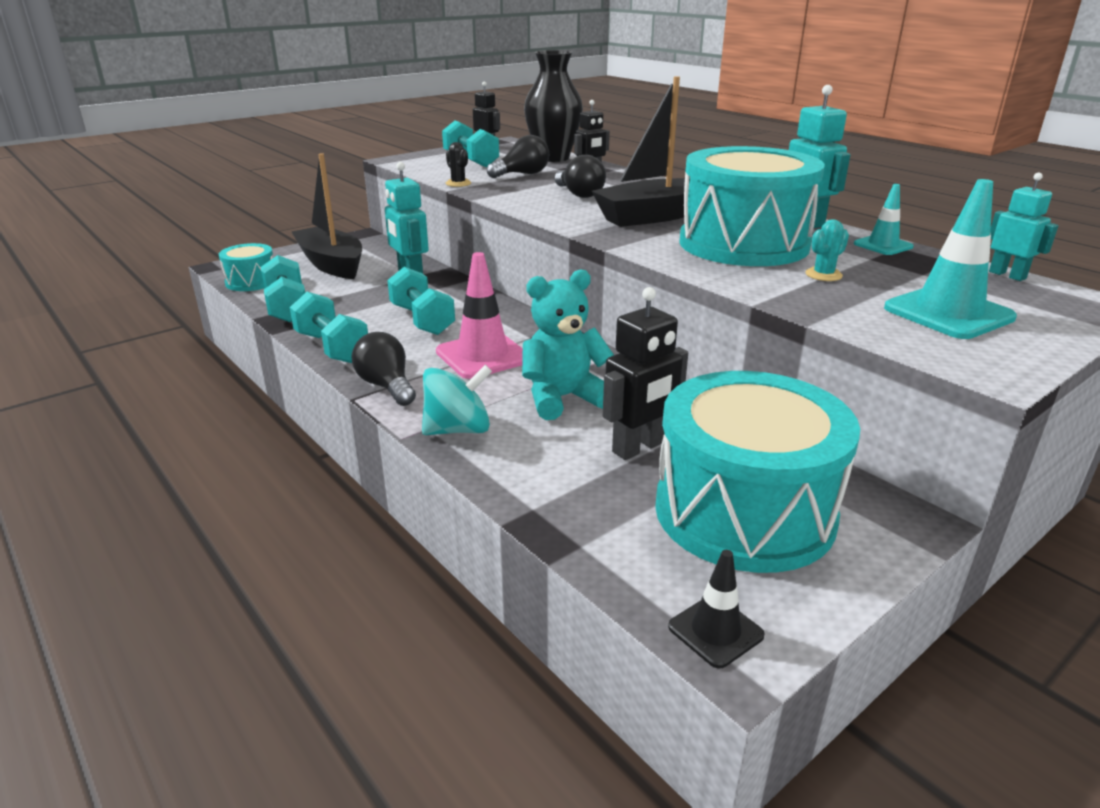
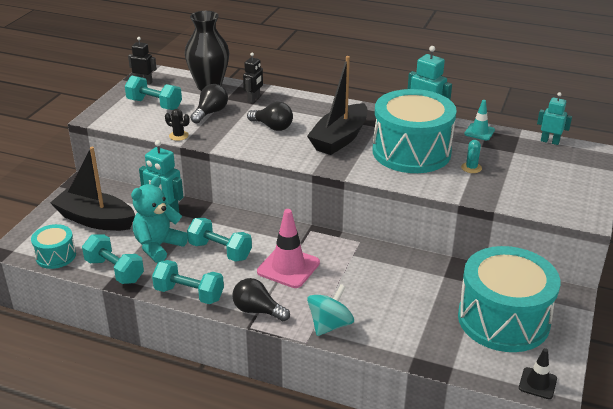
camera: 30 degrees left, 5 degrees up
(563, 398) = (362, 282): turquoise teddy bear -> turquoise teddy bear (158, 246)
(639, 447) = (428, 300): black robot -> none
(948, 313) = (545, 181): turquoise traffic cone -> none

